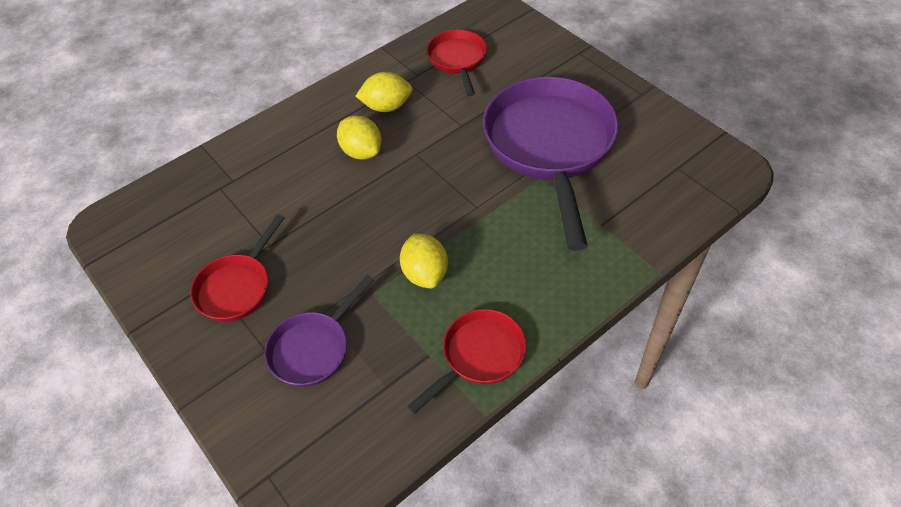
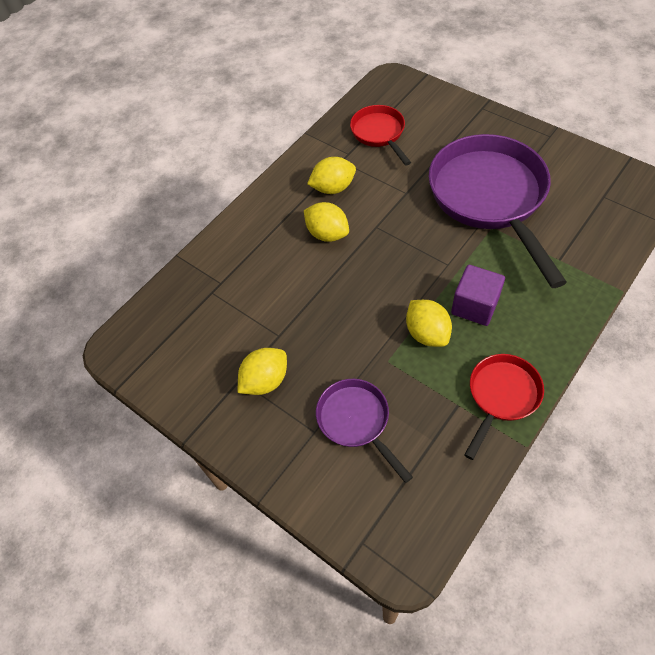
camera: 10 degrees left, 5 degrees up
(237, 287) = (265, 381): red pan -> yellow lemon
(313, 348) = (356, 421): purple pan -> purple pan turned 120 degrees clockwise
(488, 255) = (474, 306): none -> purple cube

